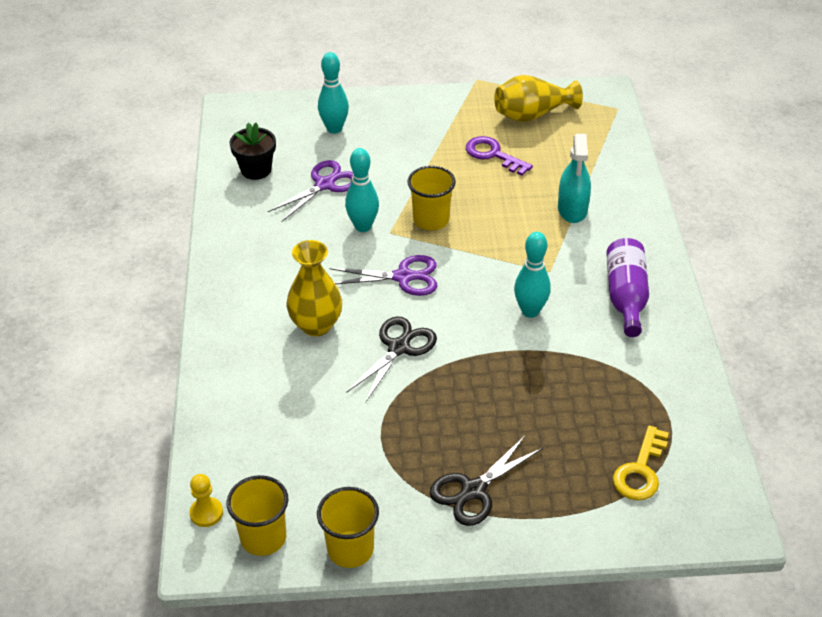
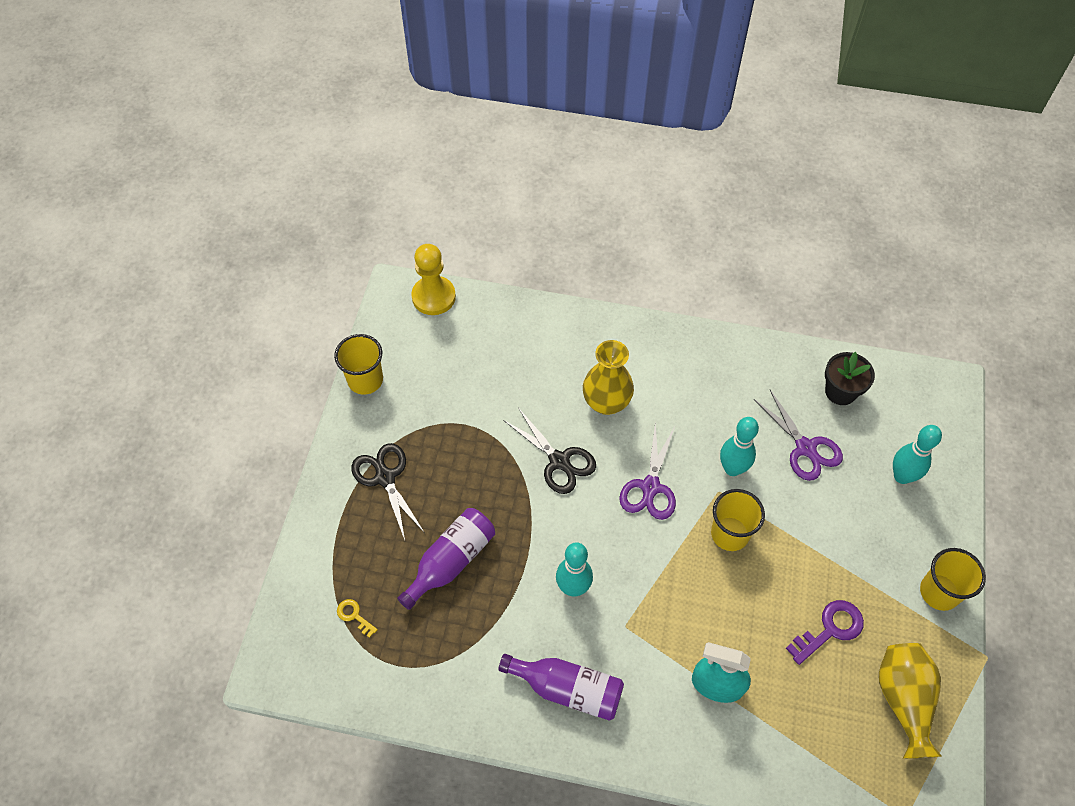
camera: 105 degrees right, 15 degrees up
(206, 513) = (433, 297): yellow pawn -> yellow pawn, size x1.76
(263, 538) = (398, 328): yellow cup -> yellow cup (939, 592)
(545, 407) = (451, 561): none -> purple bottle
(640, 471) = (354, 616): yellow key -> yellow key, size x0.55

